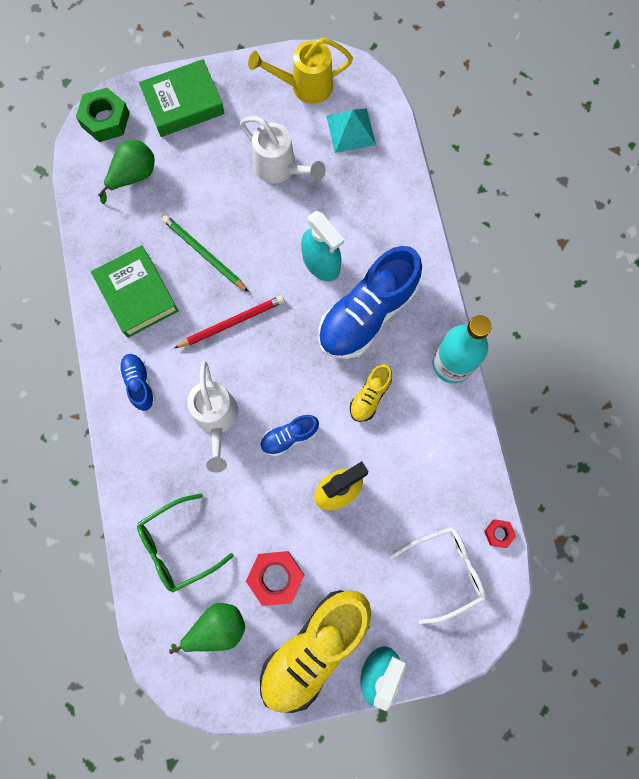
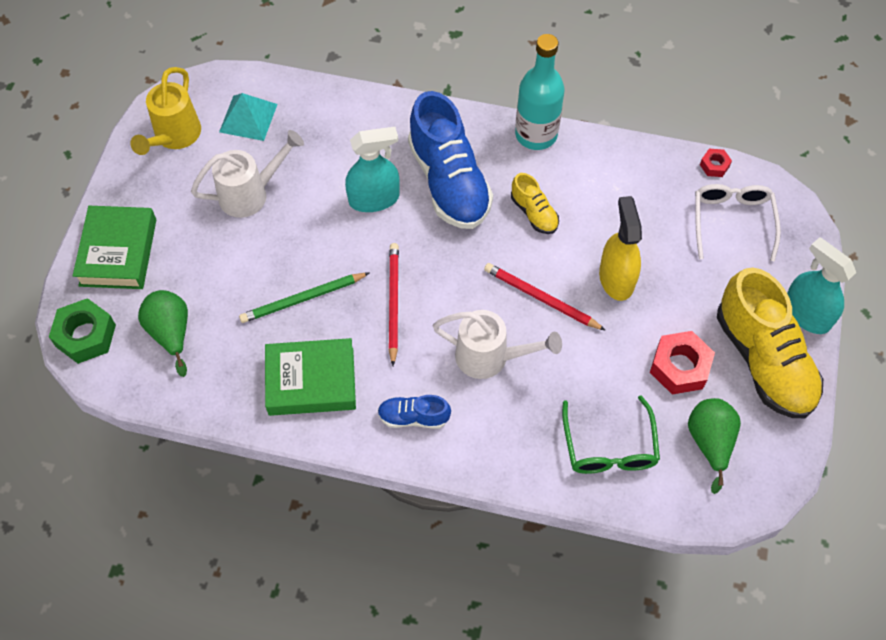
camera: 65 degrees left, 15 degrees down
(289, 437) = (541, 298): blue shoe -> red pencil

